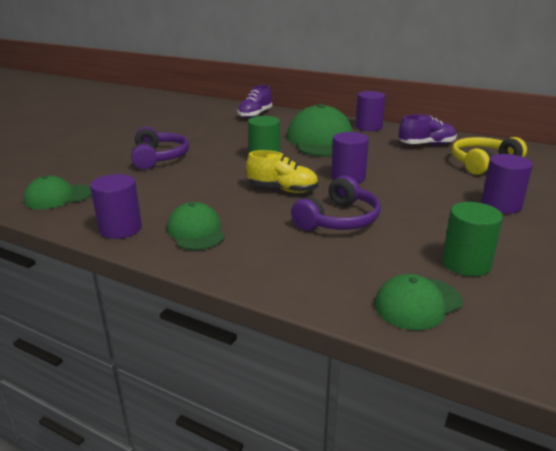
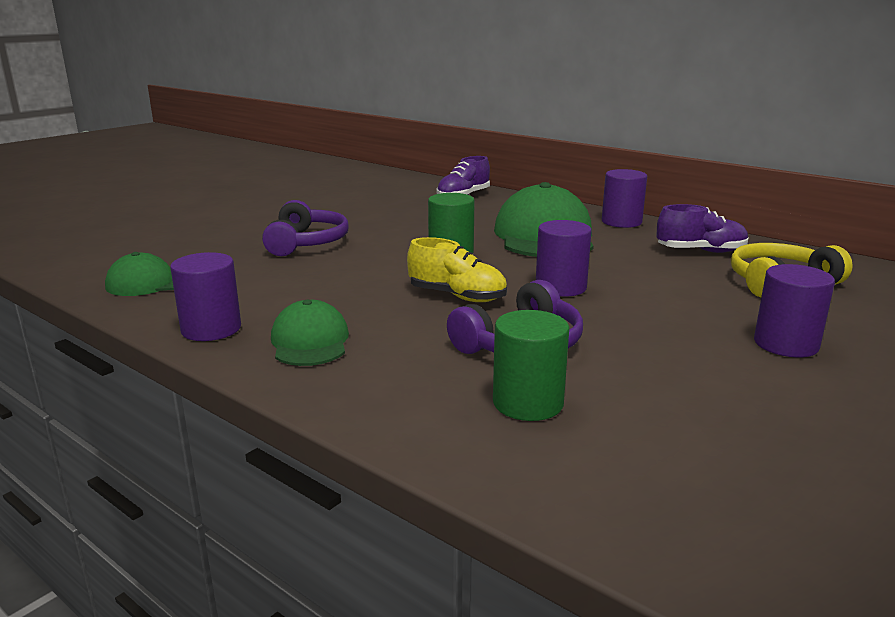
camera: 10 degrees right, 5 degrees down
(417, 303) = (590, 474): green cap -> none
(466, 263) = (693, 424): green cylinder -> green cylinder (528, 403)

